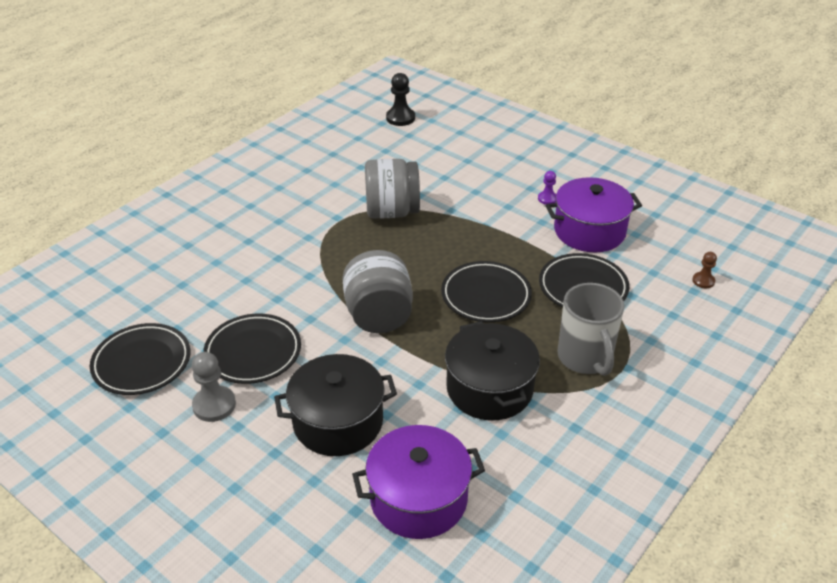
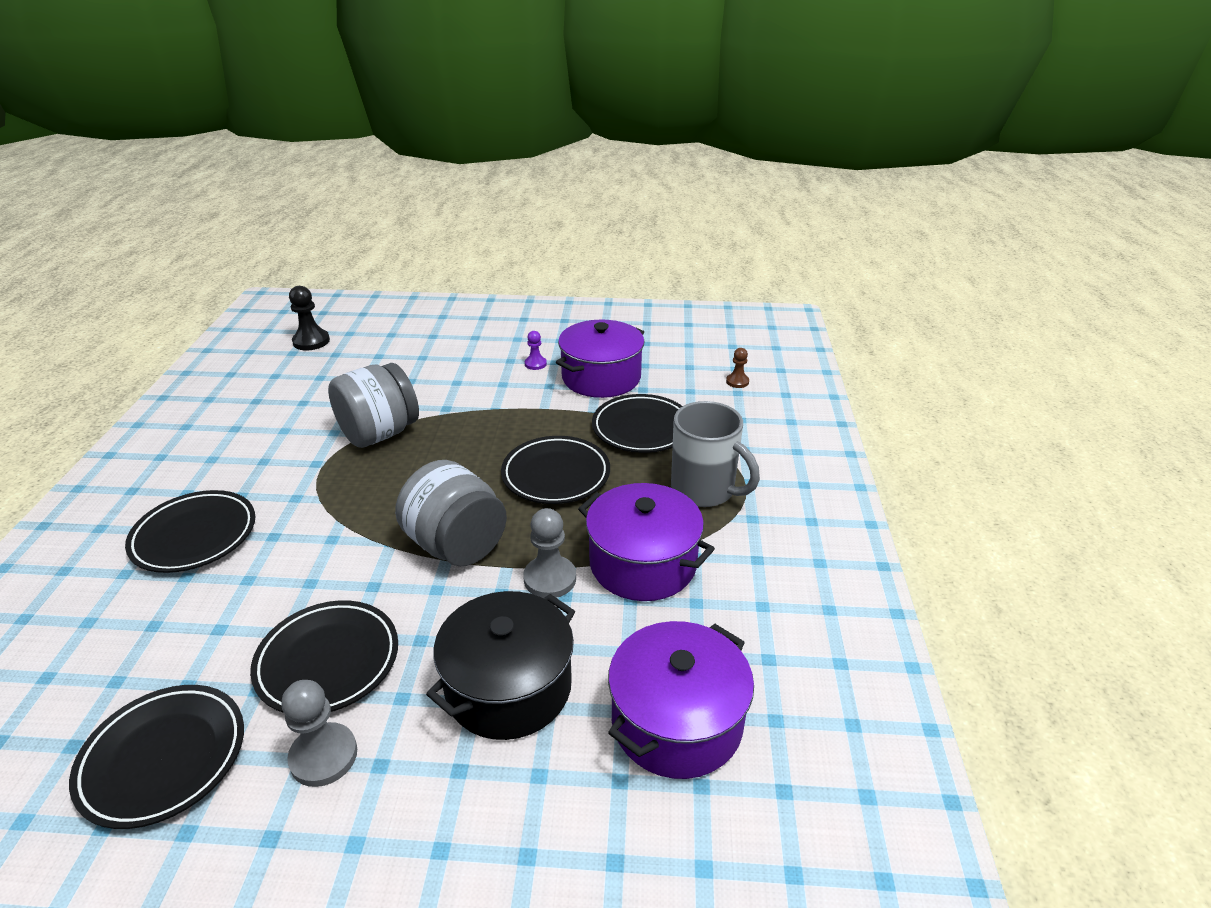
camera: 35 degrees left, 5 degrees down
(236, 237) = (194, 536): none -> black plate
(419, 368) = (550, 579): none -> grey pawn
(489, 388) = (643, 563): black pot -> purple pot

